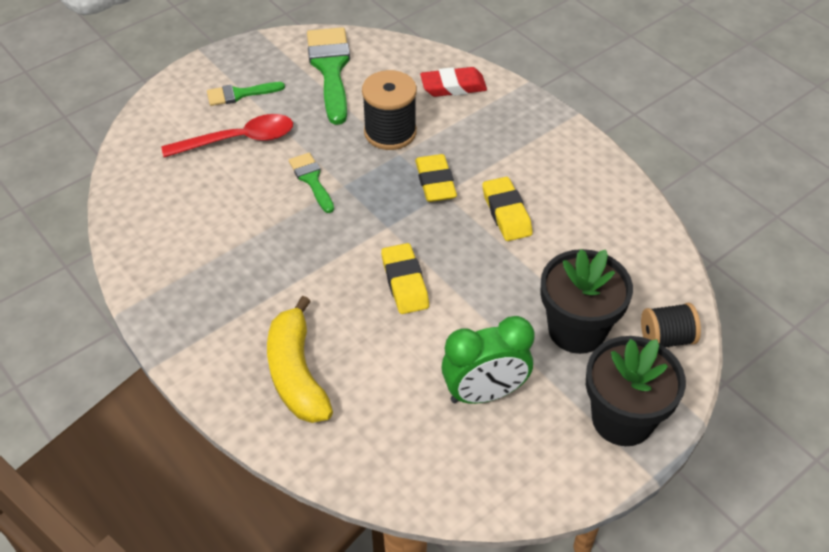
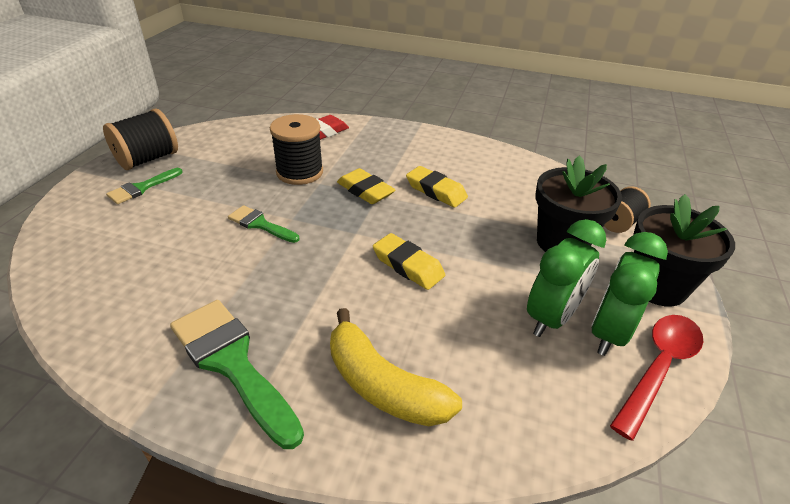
camera: 35 degrees left, 10 degrees down
(238, 140) = (166, 219): red spoon -> red spoon (658, 368)
(264, 59) = (148, 159): none -> black spool
(330, 69) = (214, 149): green brush -> green brush (231, 363)
(521, 432) = (608, 332): none -> green clock

